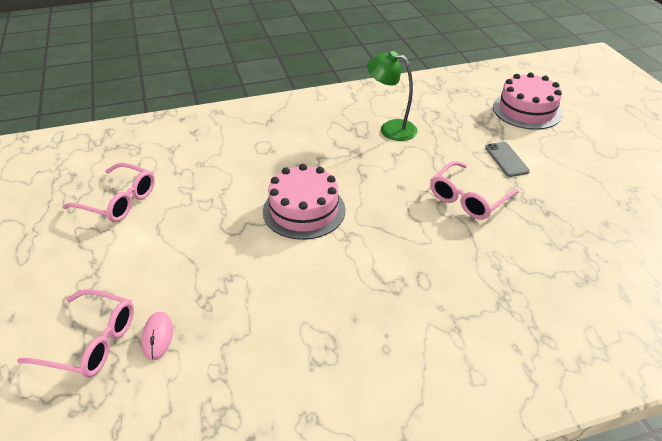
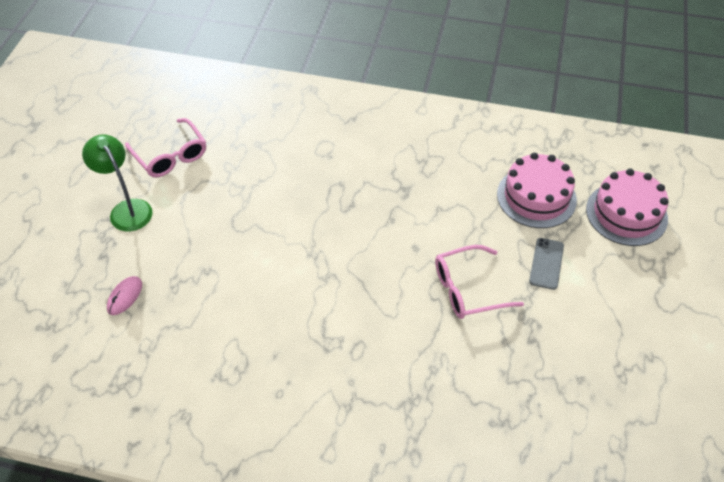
camera: 30 degrees right, 10 degrees up
(90, 342) = (79, 277): pink glasses -> none
(304, 210) = (310, 233): pink cake -> pink cake (536, 197)
(390, 129) = (460, 177): green lamp -> green lamp (127, 209)

